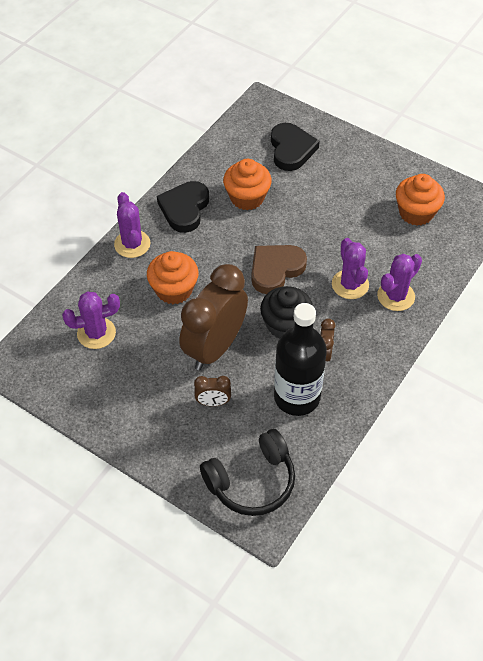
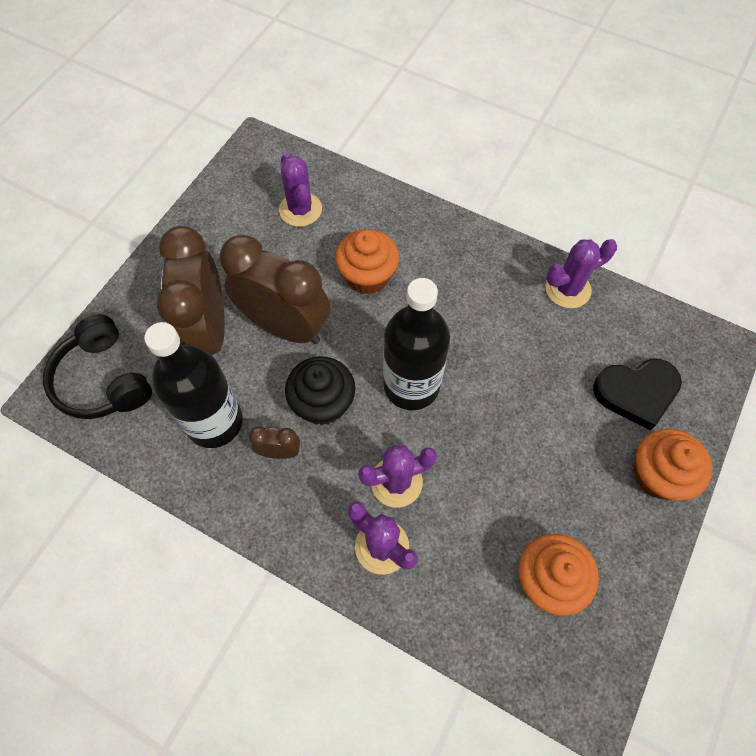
camera: 85 degrees right, 10 degrees up
(132, 244) = (431, 226): purple cactus -> purple cactus (567, 289)
(184, 209) = (497, 273): black heart -> none
(213, 402) = (208, 331): brown clock -> brown clock, size x2.35
(247, 197) = (531, 342): orange cupcake -> orange cupcake (658, 475)
(275, 270) = (411, 385): brown heart -> black bottle

